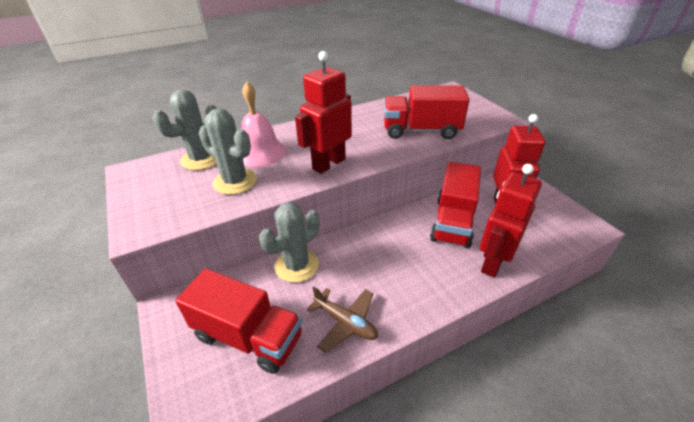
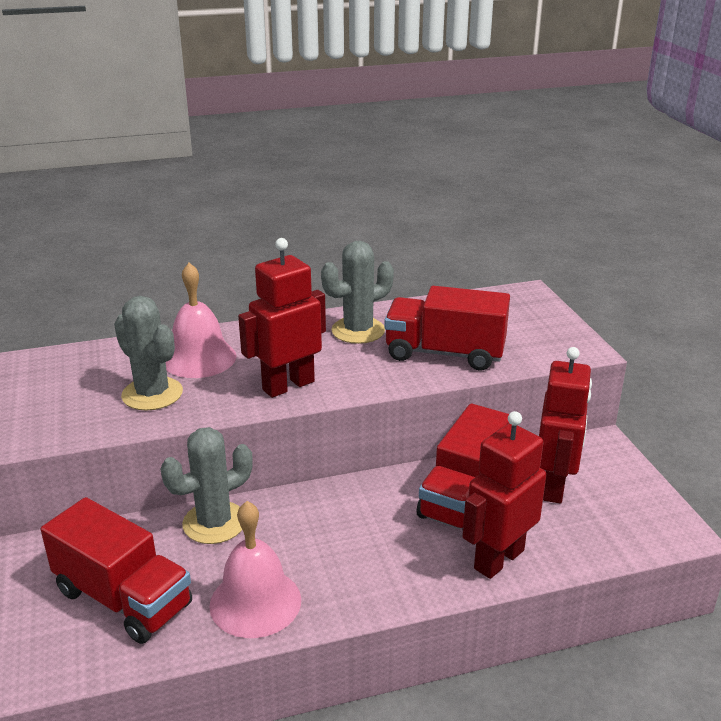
camera: 10 degrees right, 10 degrees down
(201, 159) = (116, 358): grey cactus -> grey cactus (358, 331)
(345, 322) = (255, 602): brown plane -> pink bell

